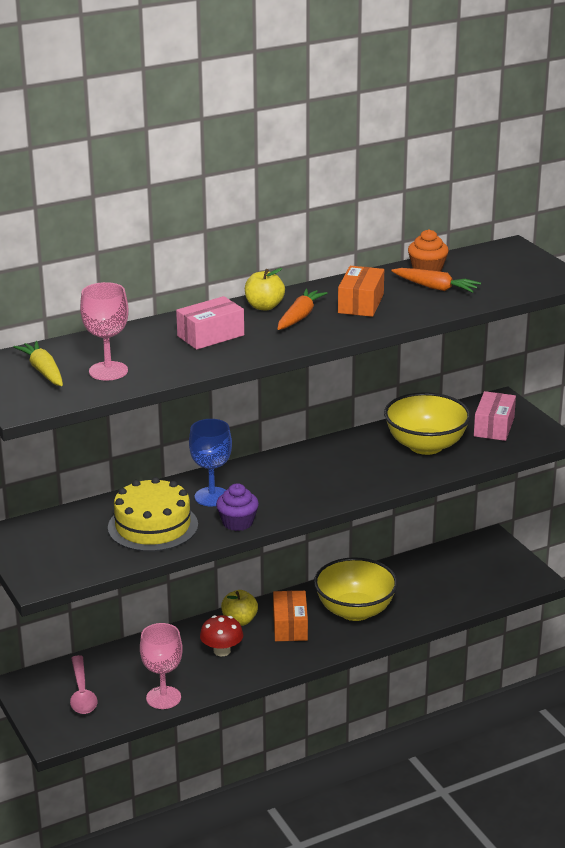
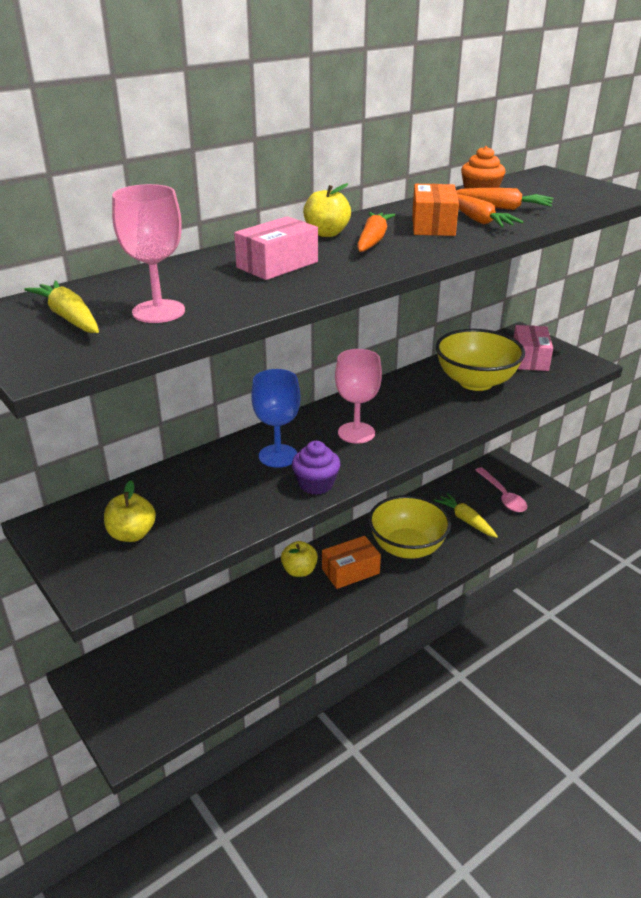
camera: 10 degrees left, 5 degrees up
(75, 546) = (132, 534): none -> yellow apple
(82, 693) = (152, 680): pink spoon -> pink spoon (502, 496)
(153, 526) = (220, 498): yellow cake -> none
(163, 698) = (242, 674): pink goblet -> pink goblet (356, 433)
(222, 651) = (290, 608): red mushroom -> none
(290, 626) = (350, 571): orange box -> orange box turned 75 degrees clockwise
(404, 301) = (478, 220): none -> orange carrot
(426, 592) = (465, 520): none -> yellow carrot

